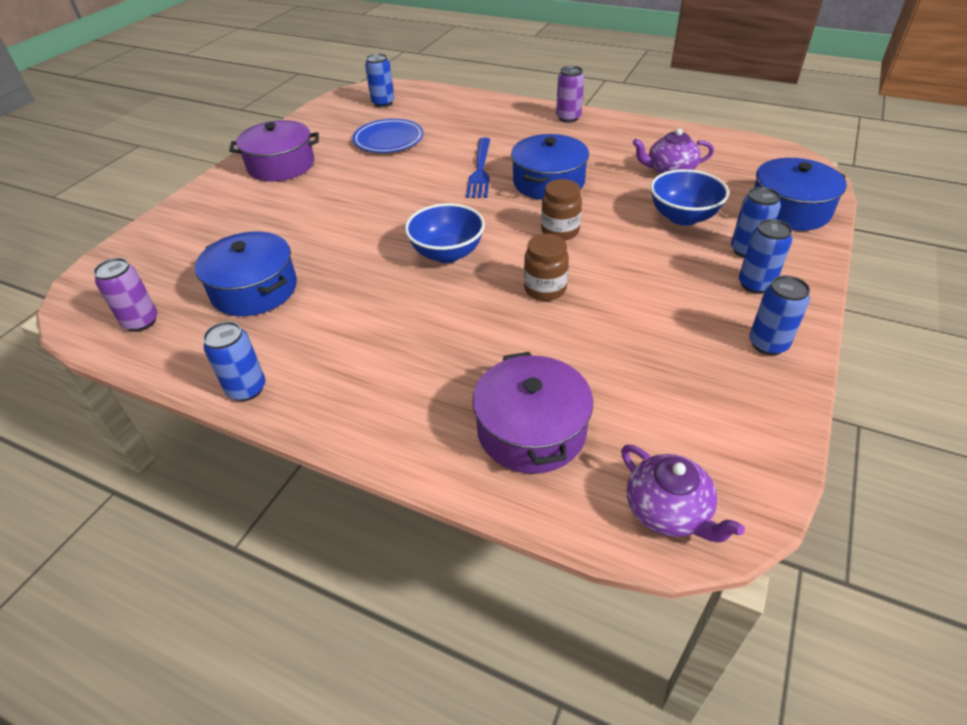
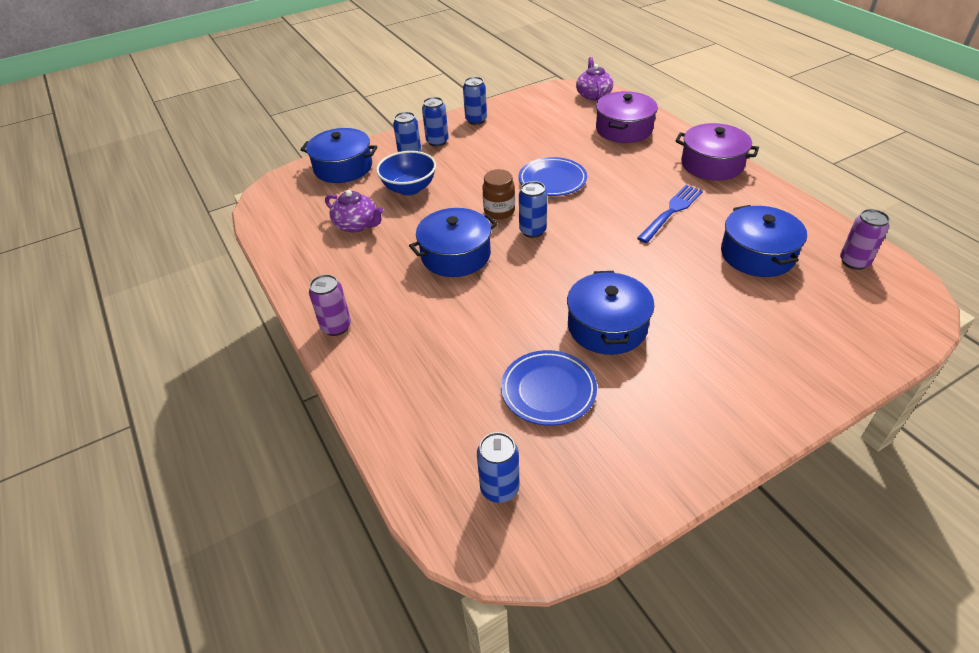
camera: 145 degrees left, 0 degrees up
(246, 389) = (771, 192): blue can -> blue can (532, 231)
(281, 165) = (698, 408): purple pot -> purple pot (712, 164)
(373, 183) = (607, 326): none -> blue pot
(447, 253) = (593, 226): blue bowl -> none
(480, 170) = (495, 295): blue fork -> blue fork (671, 212)
(545, 289) = (552, 180): brown jar -> blue plate

